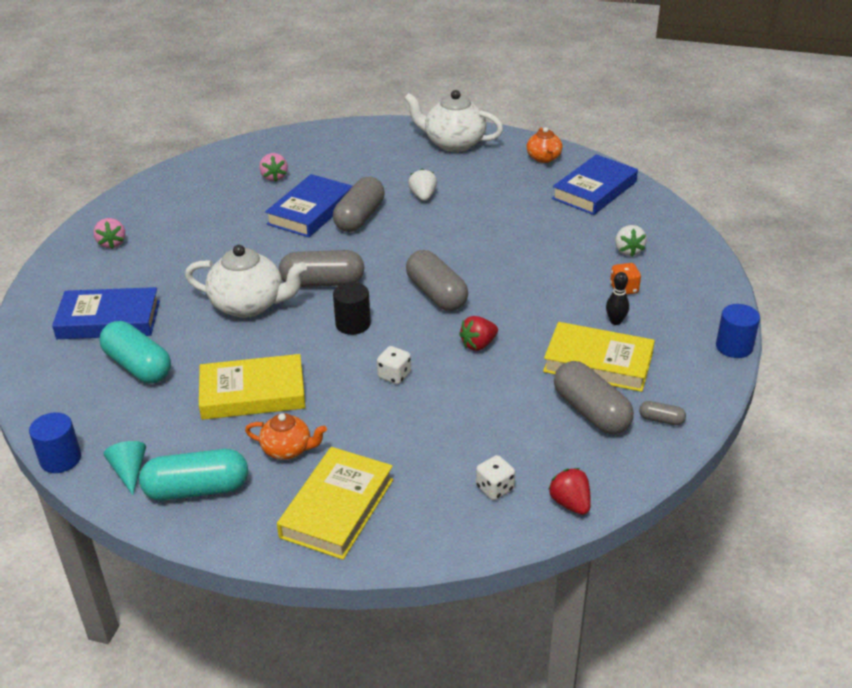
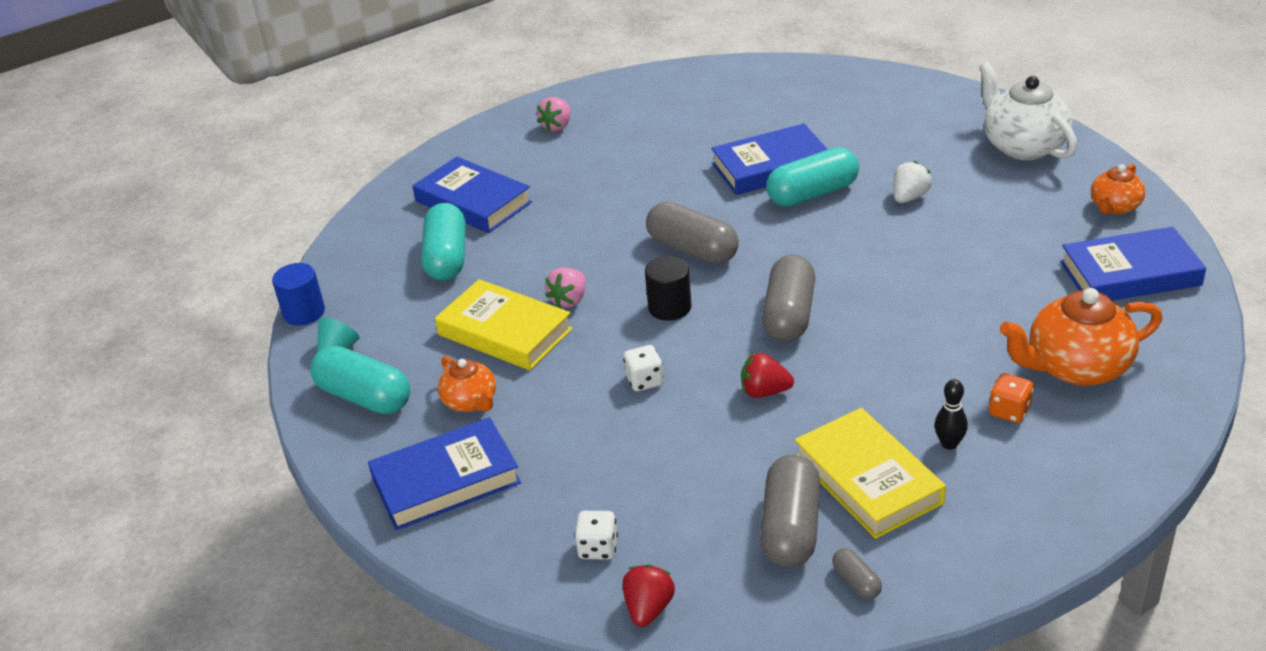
camera: 45 degrees right, 0 degrees up
(249, 305) = (601, 242): white teapot -> none
(274, 177) = (779, 113): pink strawberry -> pink strawberry (569, 300)
(337, 508) = (446, 480): yellow book -> blue book
(359, 217) = (812, 194): grey capsule -> turquoise capsule
(628, 251) = (1076, 367): white strawberry -> orange teapot
(734, 347) = (1059, 550): blue cylinder -> none

